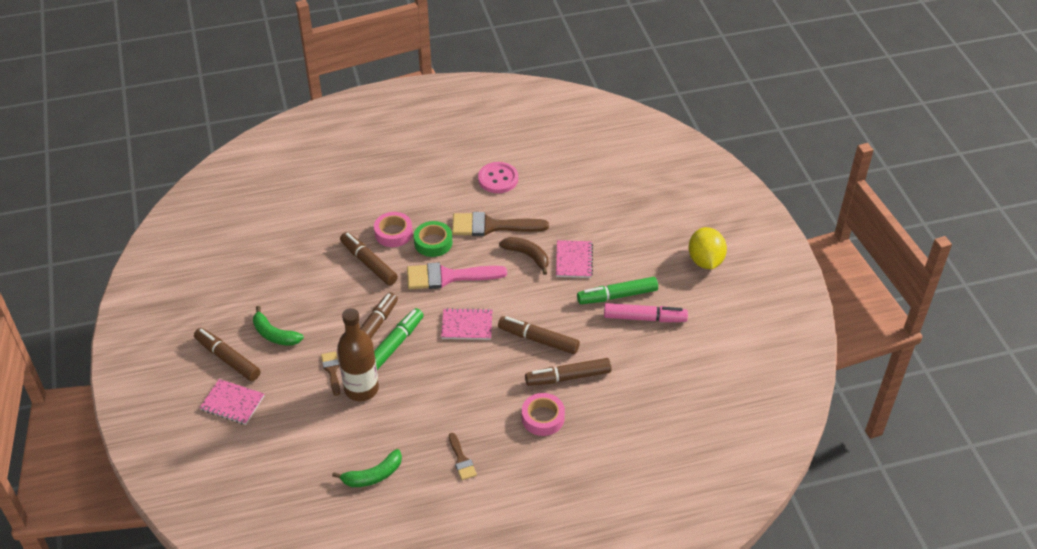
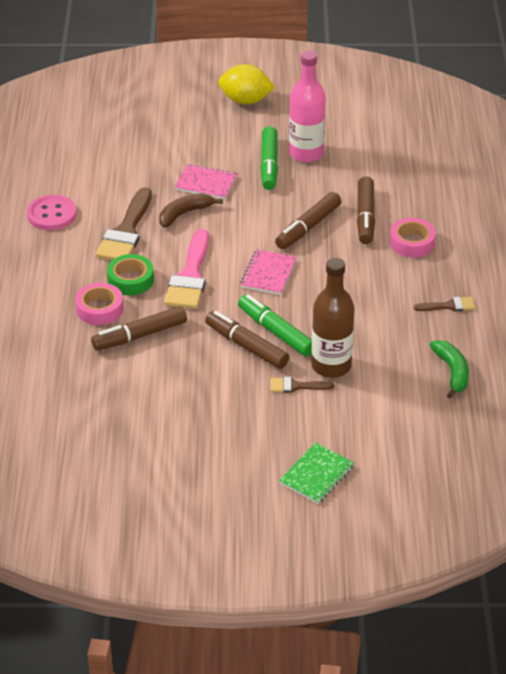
camera: 75 degrees left, 5 degrees down
(228, 359) = (245, 473): brown marker -> none
(232, 403) = (316, 475): pink notebook -> green notebook
(274, 334) = (222, 428): green banana -> none
(644, 318) = (306, 153): pink marker -> pink bottle

